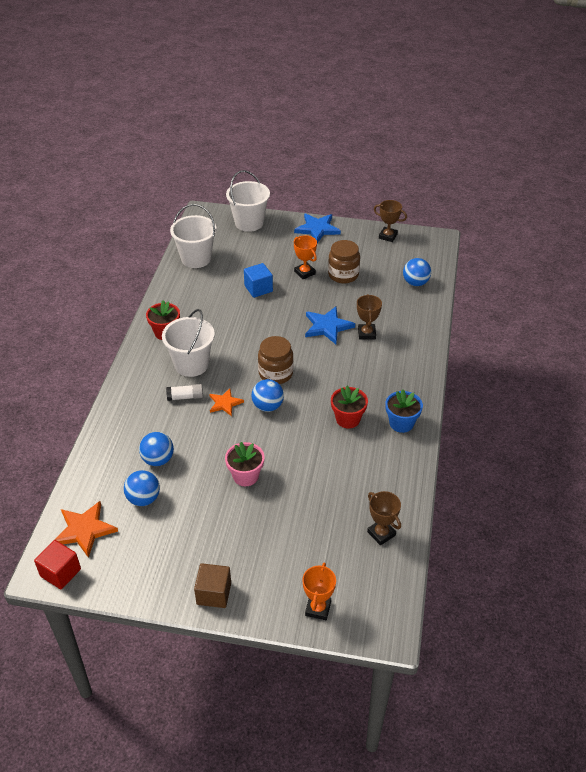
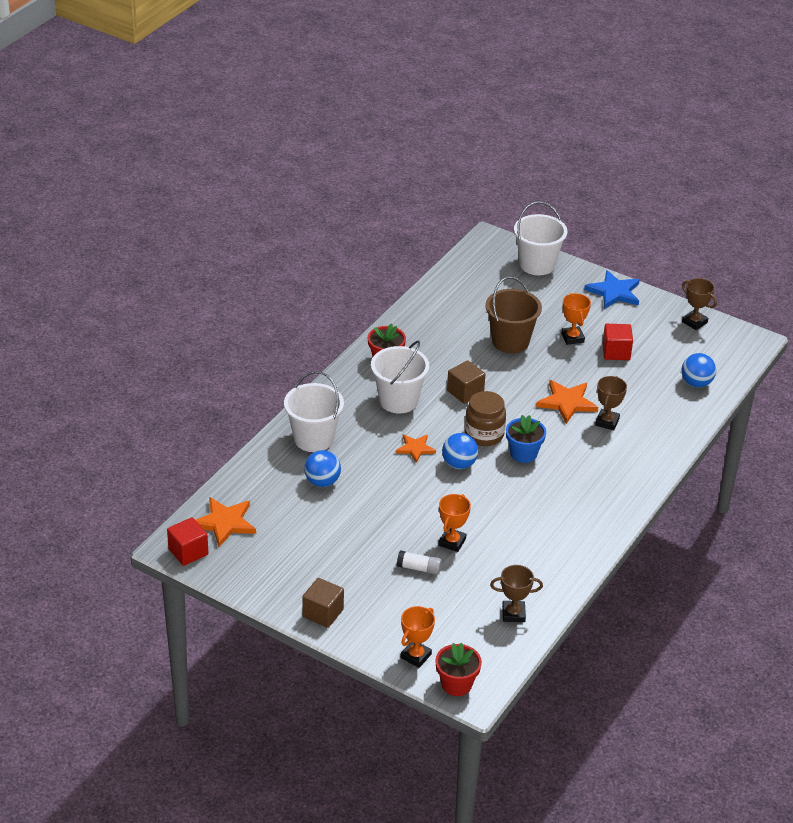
camera: 20 degrees right, 5 degrees down
(143, 499) = (292, 513): blue ball -> none
(185, 397) = (377, 431): white glue stick -> white glue stick (419, 568)
(196, 258) = (456, 290): white bucket -> white bucket (313, 439)
(243, 341) = (465, 392): none -> brown cube
(245, 476) = (403, 522): pink flower pot -> none
(258, 288) = (510, 341): blue cube -> brown bucket
(296, 481) = (452, 542): none -> orange trophy
(327, 326) = (567, 402): blue star -> orange star
(343, 275) = (616, 352): brown jar -> red cube
(348, 419) = (538, 501): red flower pot -> red flower pot (456, 684)
(381, 533) = (513, 614): brown trophy -> brown trophy turned 75 degrees counterclockwise
(401, 423) = (593, 521): blue flower pot -> blue flower pot (523, 453)

